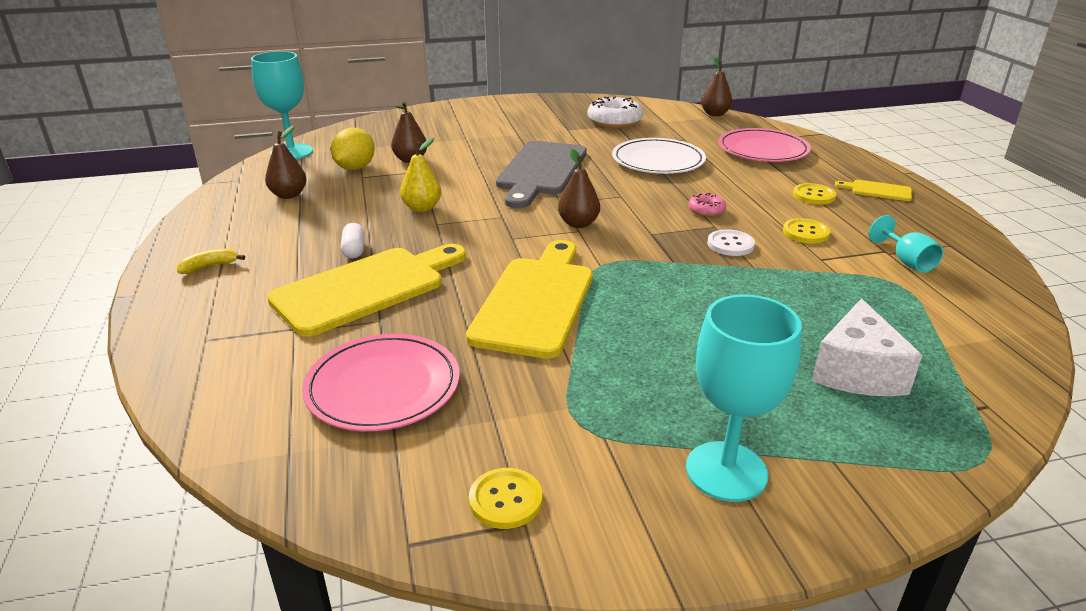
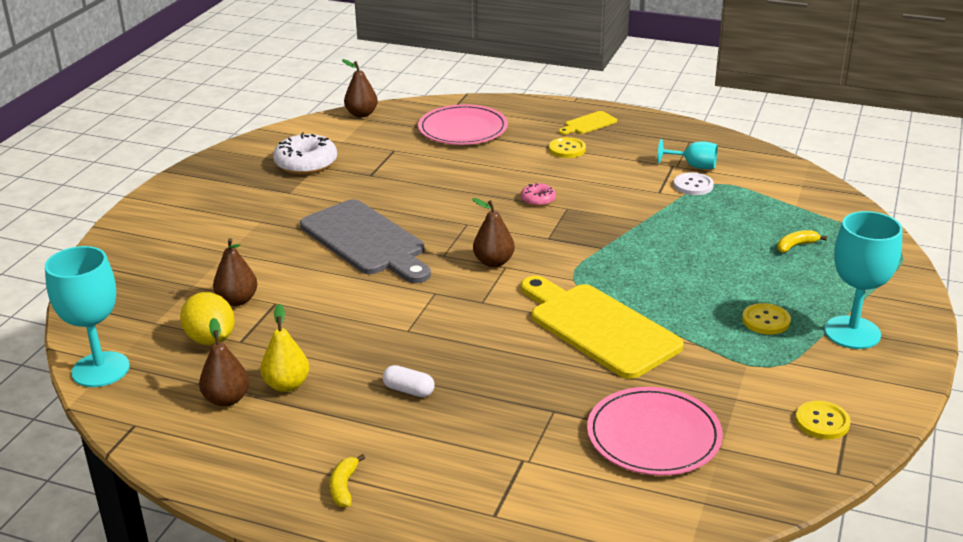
camera: 55 degrees left, 0 degrees up
(366, 288) = (491, 403): yellow cutting board -> none
(422, 208) = (364, 328): yellow pear -> yellow pear (287, 385)
(658, 160) = (421, 179): white plate -> none
(730, 244) = (602, 214): white button -> white button (693, 185)
(805, 233) = (617, 179): yellow button -> yellow button (766, 320)
(857, 372) = (796, 246): white cheese -> yellow banana

